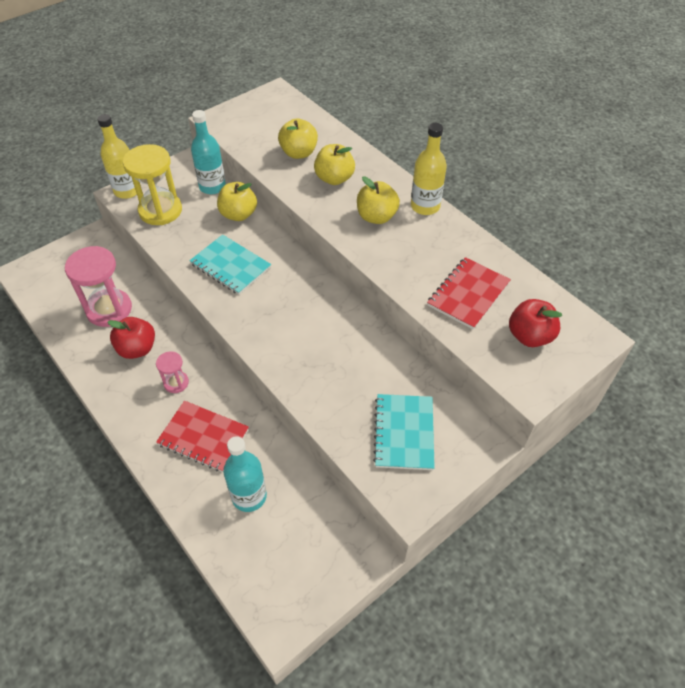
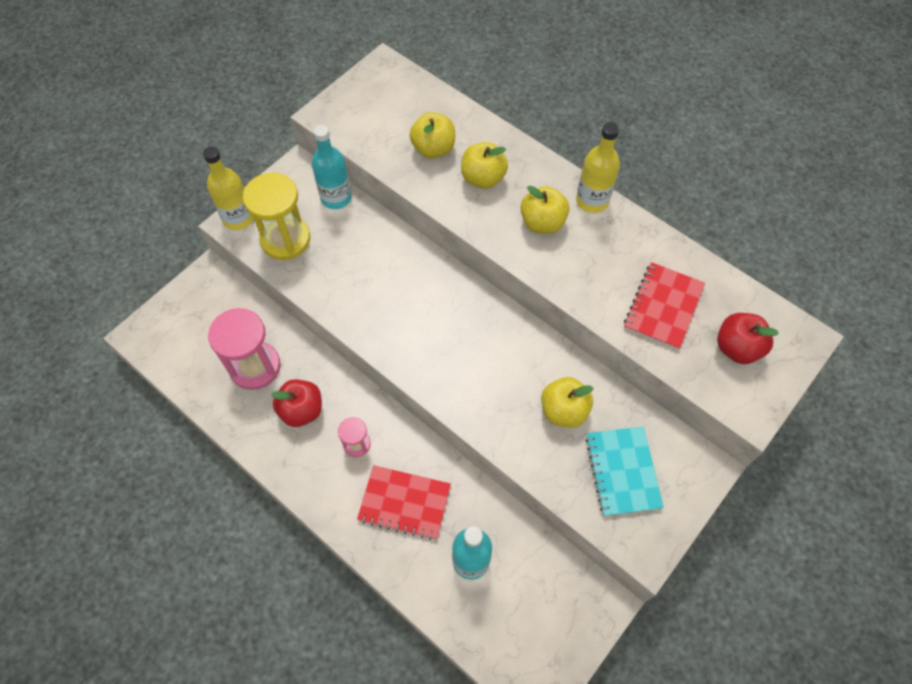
camera: 10 degrees left, 10 degrees up
(230, 266) = (386, 300): turquoise notebook -> none
(238, 214) = (376, 231): yellow apple -> yellow apple (563, 411)

